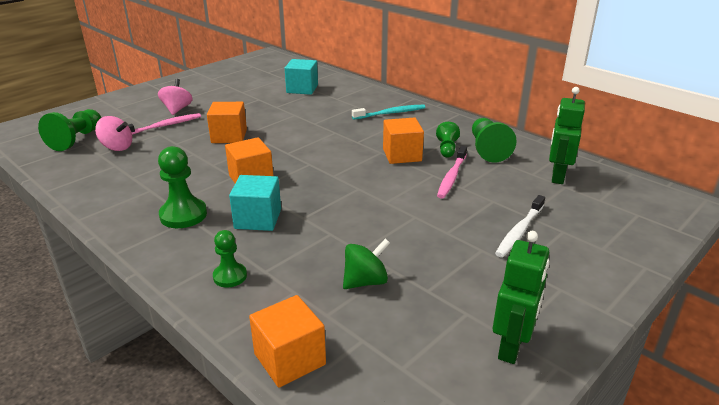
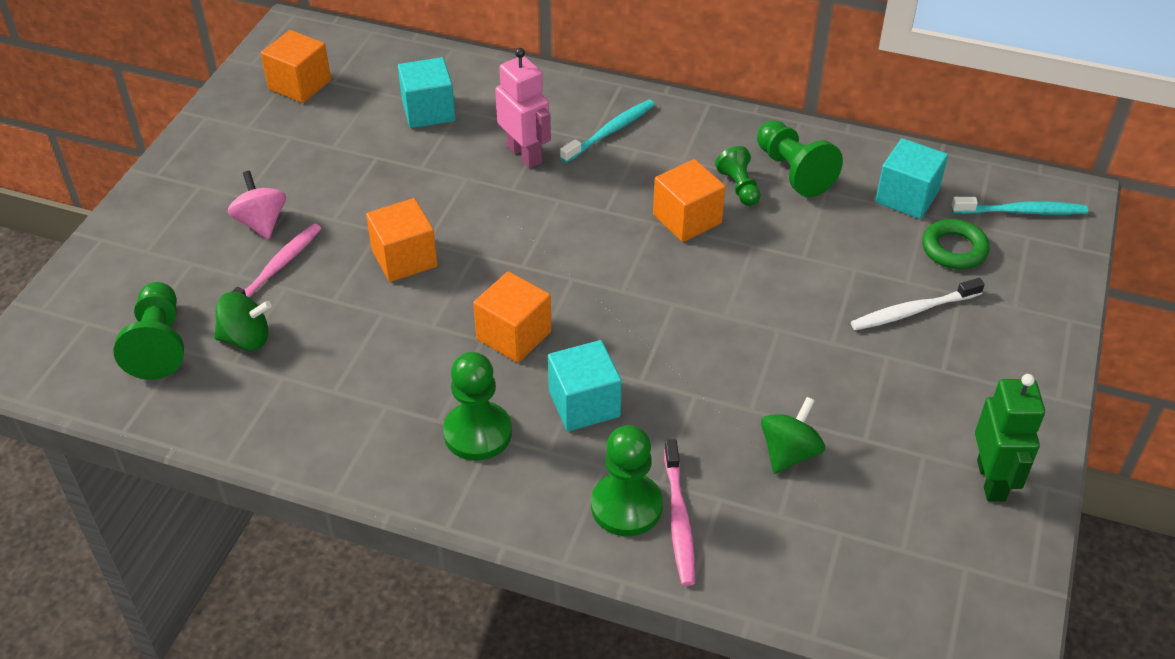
camera: 25 degrees left, 15 degrees up
(117, 147) = (246, 339): pink spinning top -> green spinning top
(230, 276) = (626, 506): green pawn -> green pawn, size x1.60
(289, 359) = (783, 586): orange cube -> orange cube (300, 85)
(335, 112) = (525, 154): none -> pink robot
(451, 177) = (779, 241): pink toothbrush -> pink toothbrush (679, 519)
(519, 231) = (913, 311): white toothbrush -> white toothbrush turned 60 degrees clockwise
(557, 176) = (907, 197): green robot -> turquoise cube
(574, 208) = (954, 249): none -> green ring
(641, 201) = (1021, 212): none -> turquoise toothbrush

